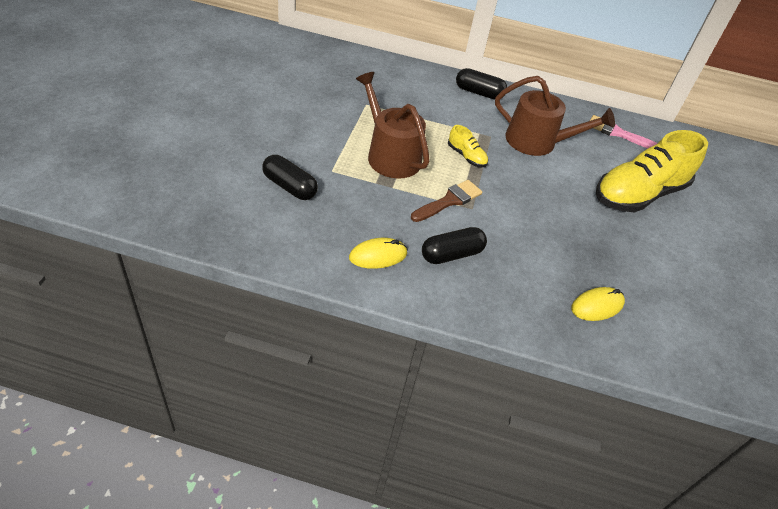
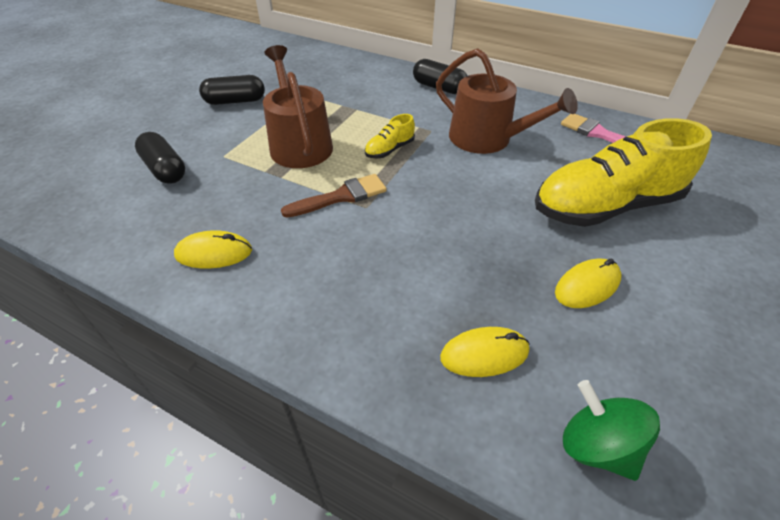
camera: 20 degrees right, 0 degrees up
(451, 254) = (308, 260): black capsule -> black capsule (235, 101)
(466, 156) = (389, 150): yellow shoe -> yellow shoe turned 75 degrees clockwise
(644, 254) = (587, 286): none -> yellow mouse
(677, 350) = (596, 445): none -> green spinning top

